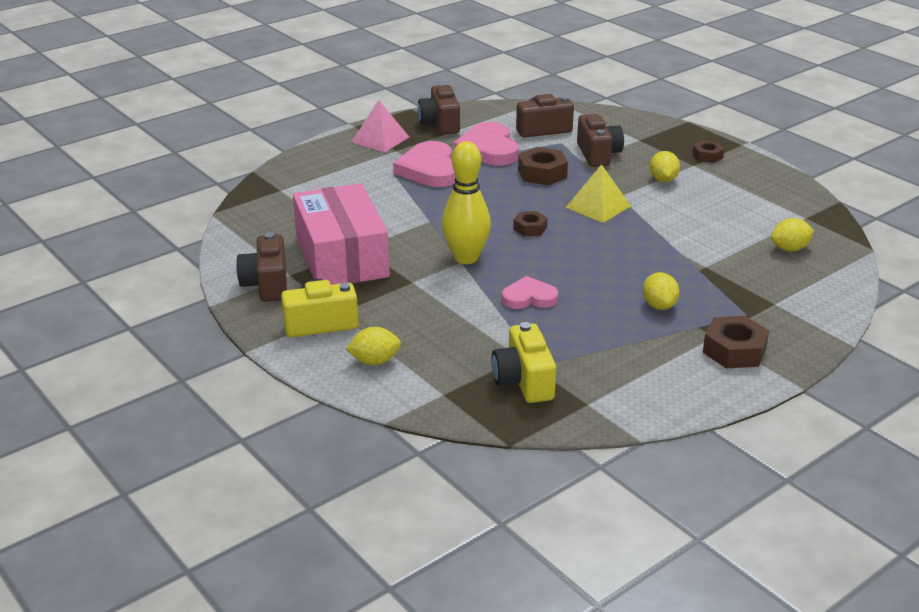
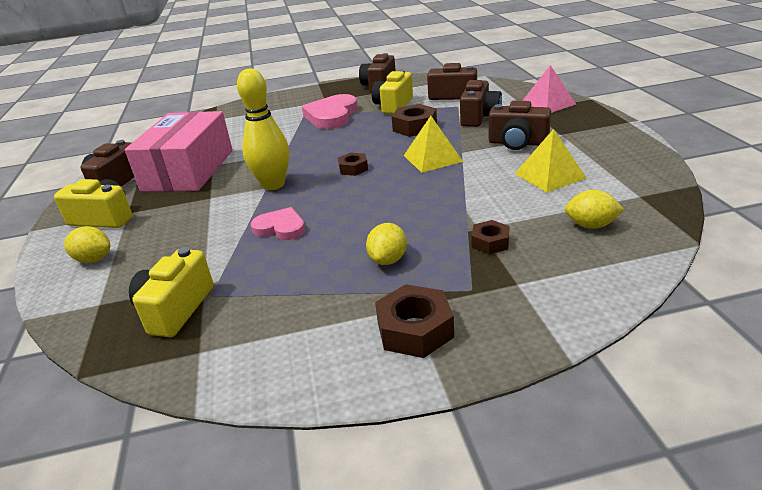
camera: 30 degrees right, 0 degrees up
(380, 139) = (324, 93): pink pyramid -> pink pyramid (547, 104)
(488, 149) = (393, 106): pink heart -> yellow camera
(663, 180) = (517, 143): yellow lemon -> brown camera
(707, 156) = (582, 128): brown nut -> brown nut (490, 242)
(721, 209) = (550, 175): none -> yellow pyramid

